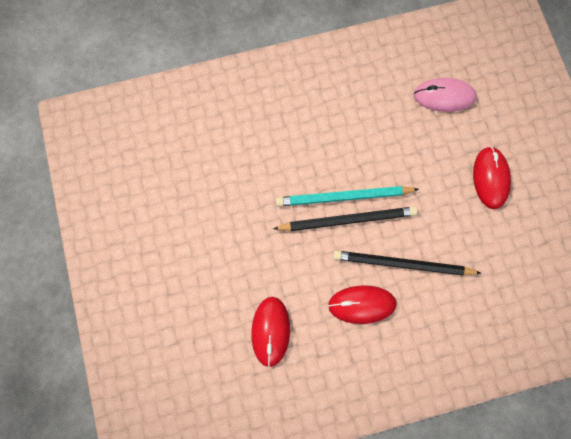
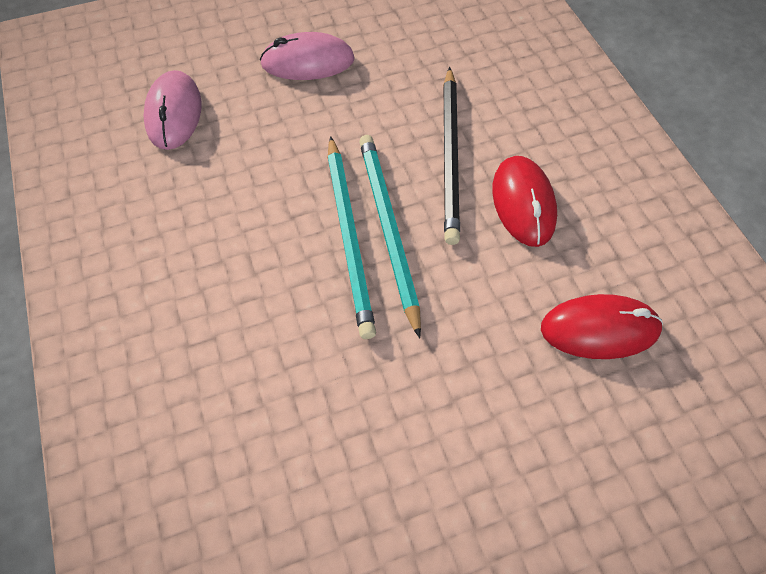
camera: 95 degrees left, 15 degrees down
(348, 220) = (388, 229): black pencil -> turquoise pencil
(490, 178) = (308, 62): red mouse -> pink mouse

